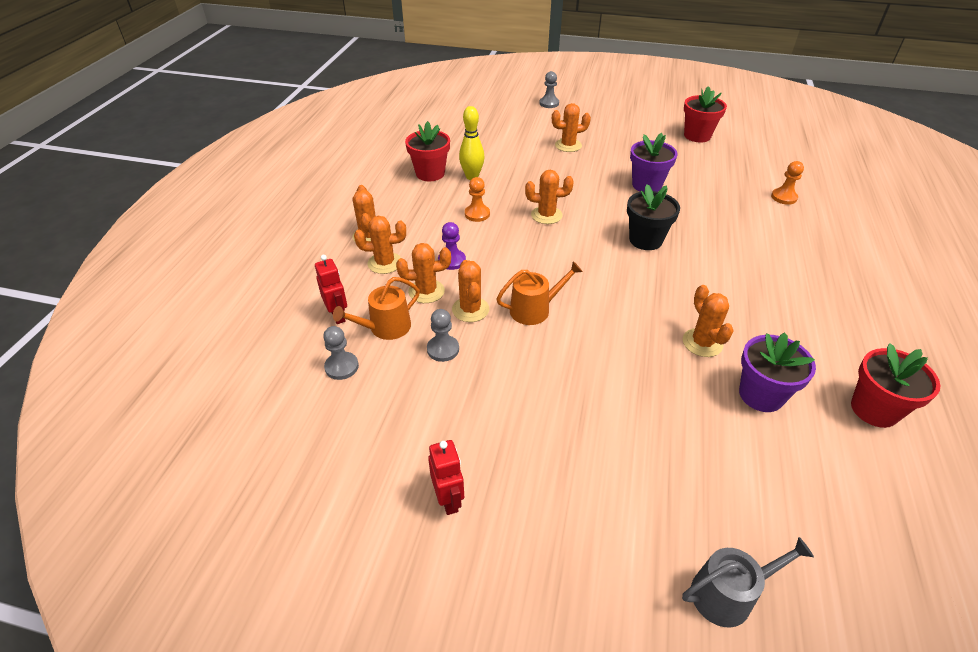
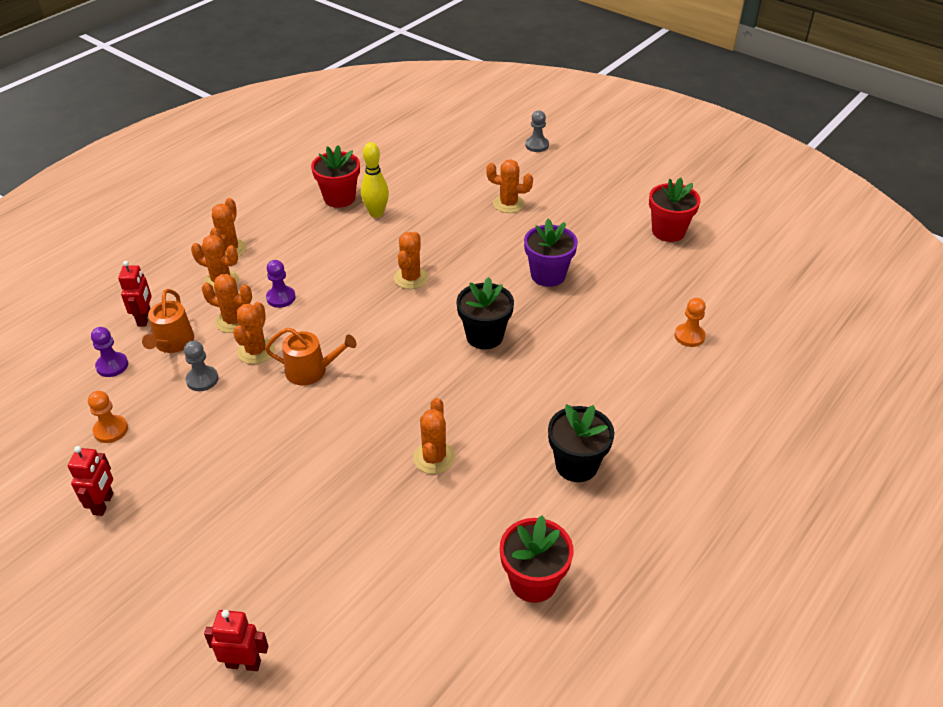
camera: 25 degrees right, 0 degrees up
(341, 367) = (112, 366): grey pawn -> purple pawn
(385, 328) = (172, 343): orange watering can -> orange watering can turned 75 degrees counterclockwise
(477, 214) = (345, 256): orange pawn -> orange pawn (111, 430)
(546, 215) = (411, 278): orange cactus -> orange cactus turned 75 degrees clockwise
(728, 594) = (244, 663): grey watering can -> red robot
(761, 395) = (438, 525): purple flower pot -> none
(808, 310) = (576, 465): none -> black flower pot

